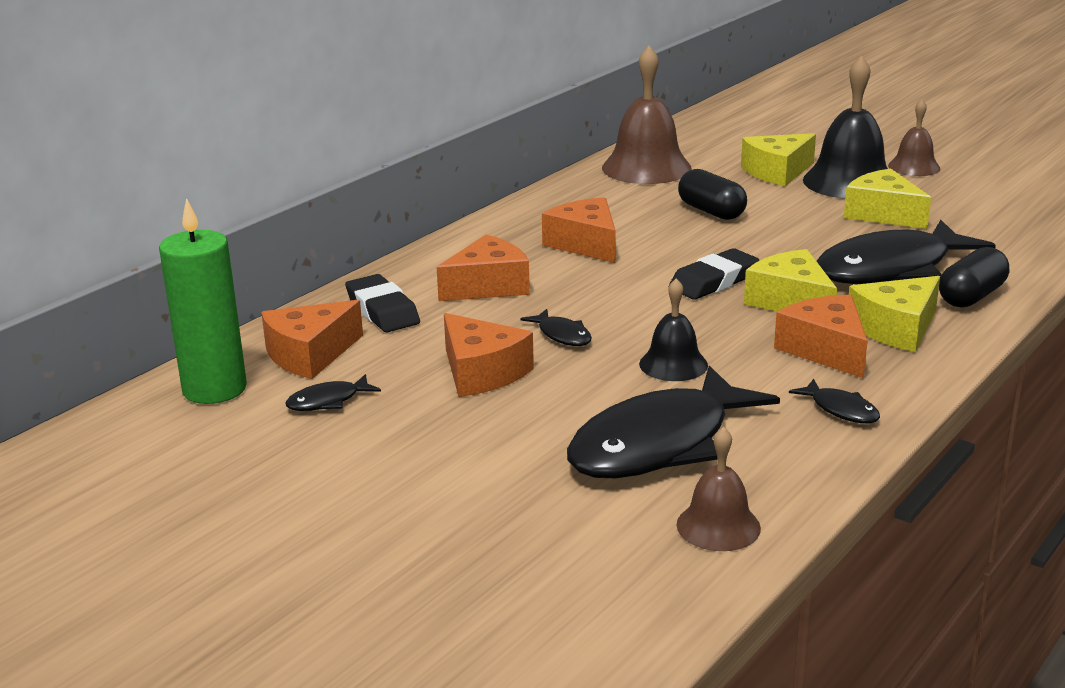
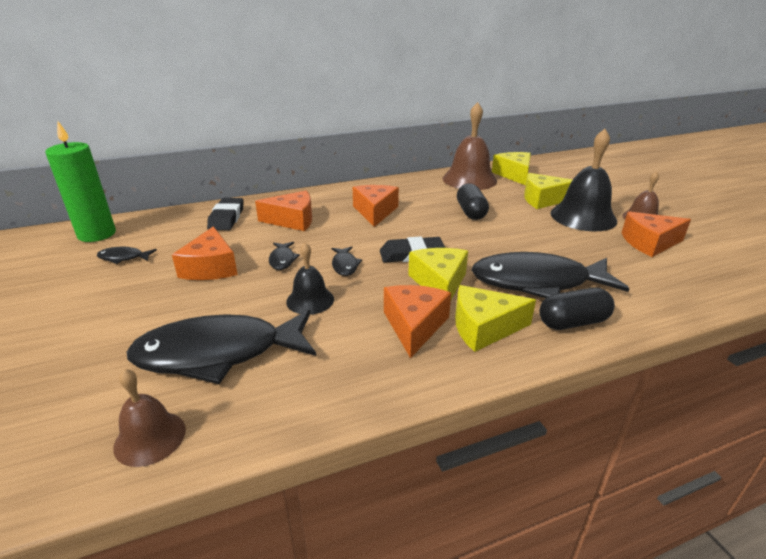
camera: 30 degrees right, 5 degrees up
(310, 355) = (160, 230): orange cheese -> orange cheese (649, 243)
(841, 410) = (360, 377): black fish -> black fish (345, 265)
(883, 214) = (580, 243): yellow cheese -> yellow cheese (514, 175)

